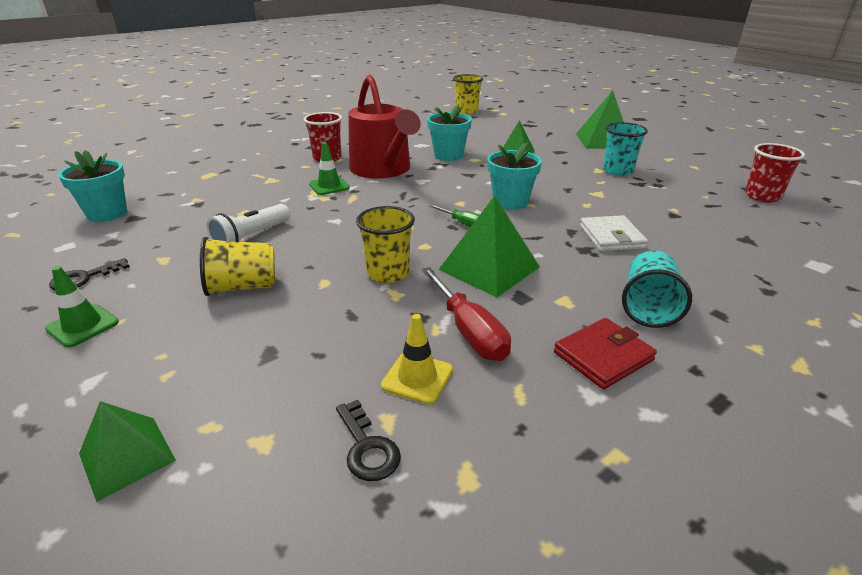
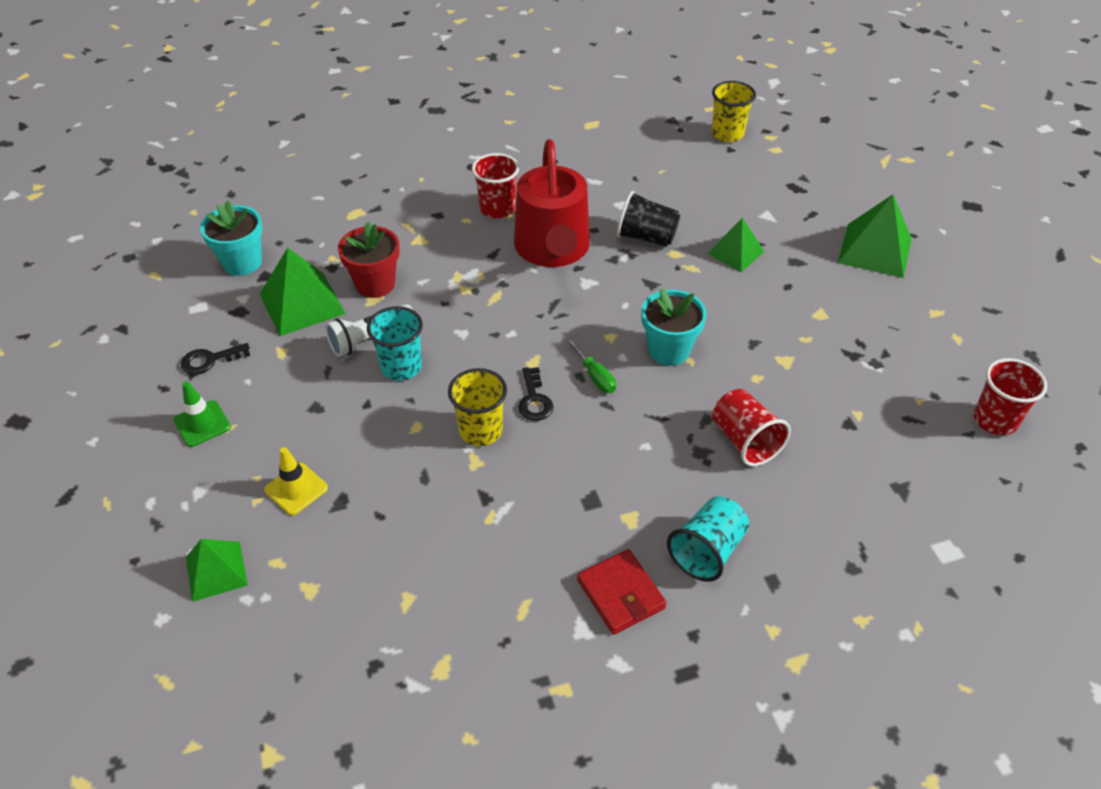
camera: 20 degrees right, 15 degrees up
(242, 207) = (375, 284): none -> red flower pot
(242, 287) = (341, 412): yellow cup -> none
(329, 186) = (478, 268): green traffic cone -> none
(367, 447) = (382, 619): black key -> black key (534, 399)
(417, 378) = (449, 566): yellow traffic cone -> yellow traffic cone (296, 489)
(448, 155) = (646, 237): turquoise flower pot -> black cup
(469, 331) = (518, 528): red screwdriver -> none
(489, 268) = (583, 452): green pyramid -> green pyramid (302, 303)
(603, 356) = (621, 594): red wallet -> red wallet turned 75 degrees clockwise
(611, 237) = (745, 441): white wallet -> red cup
(618, 171) = (844, 322): turquoise cup -> turquoise cup (401, 367)

